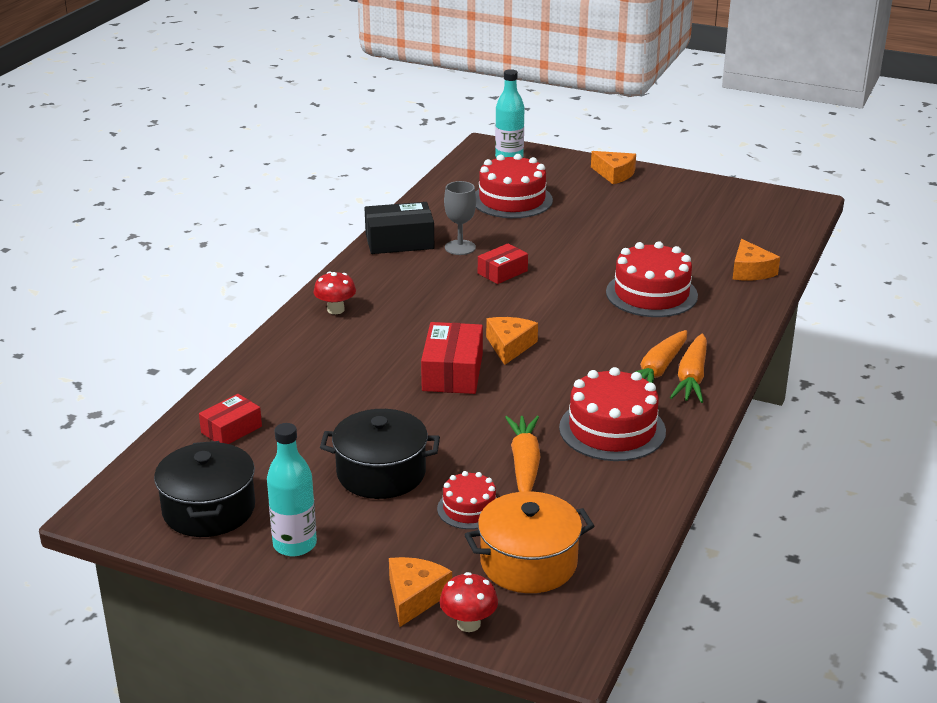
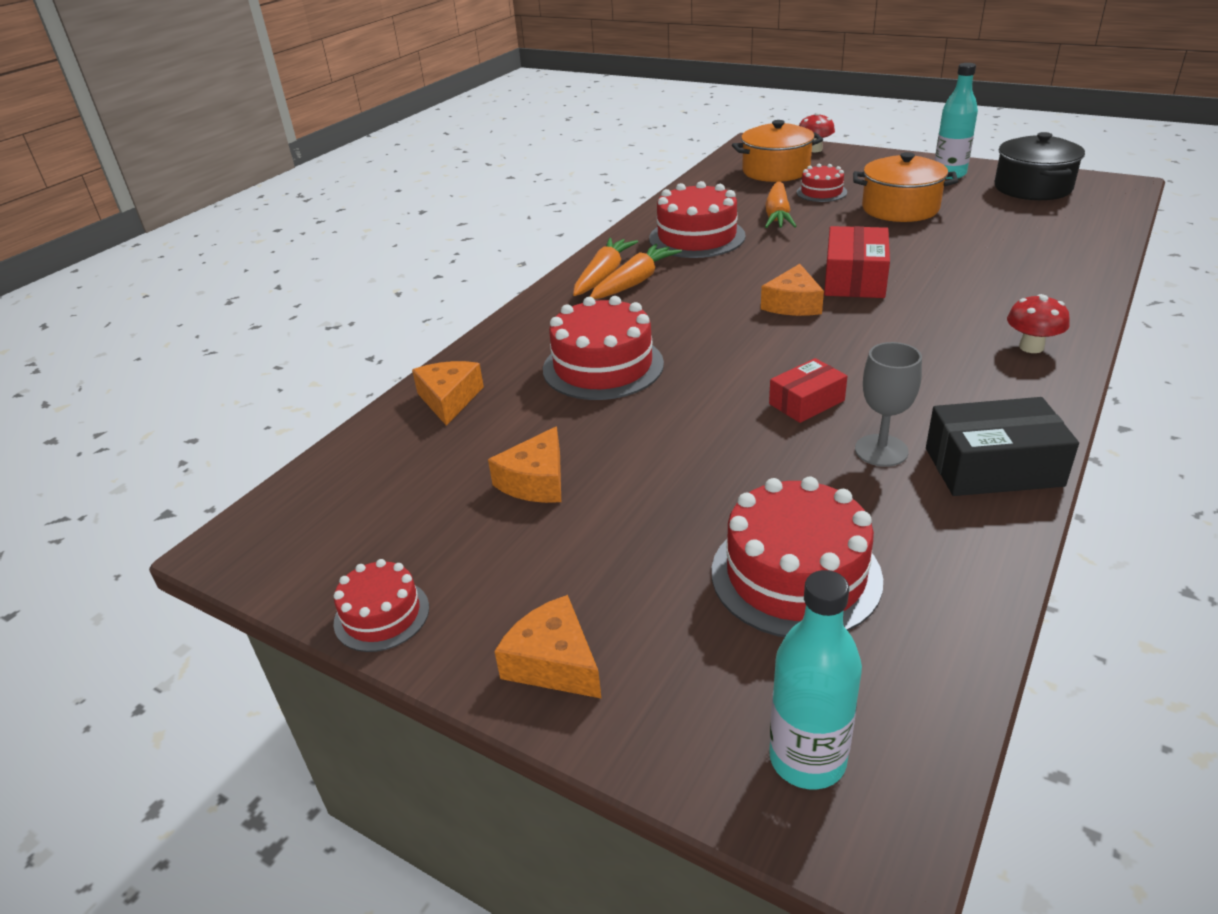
camera: 170 degrees left, 5 degrees up
(231, 429) = (1060, 233): red box -> none
(381, 473) = (900, 208): black pot -> orange pot
(414, 597) = (852, 157): orange cheese -> orange cheese (536, 481)
(702, 183) = (381, 615): none -> red cake

